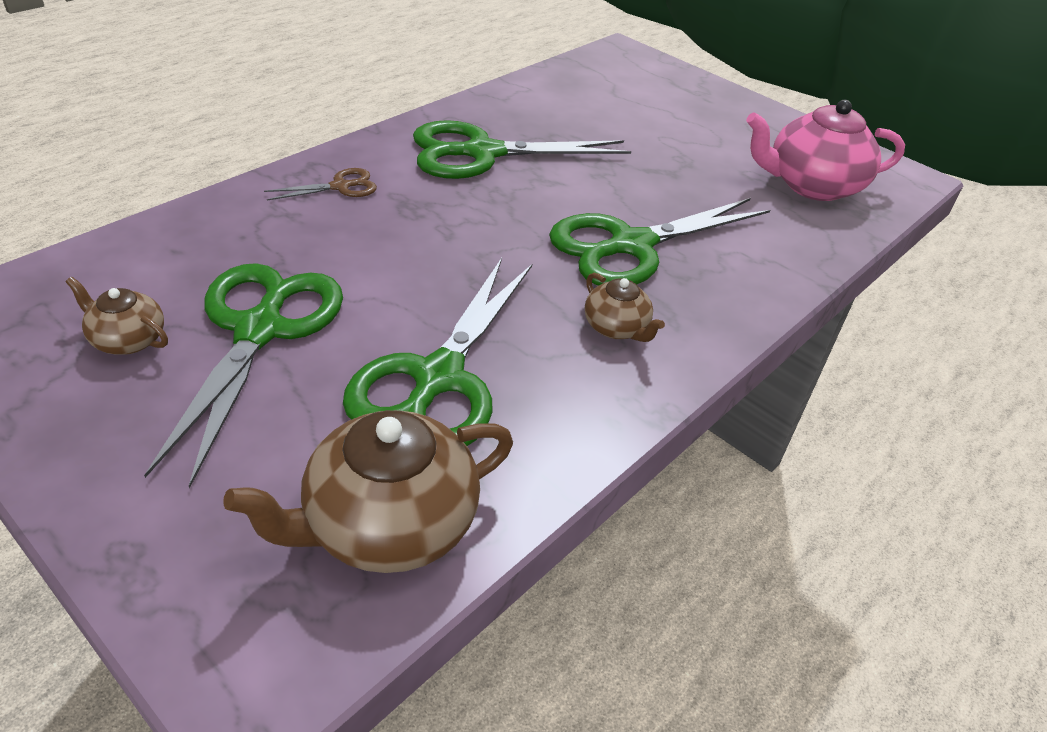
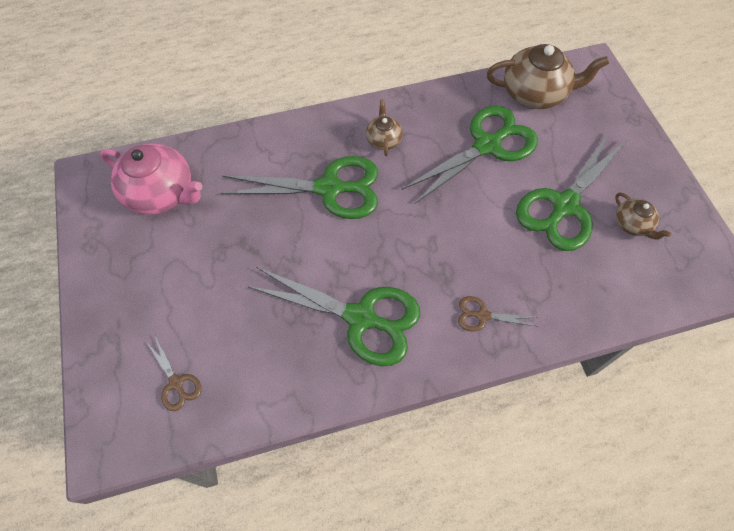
camera: 145 degrees left, 20 degrees up
(612, 84) = (176, 383): none -> brown scissors

